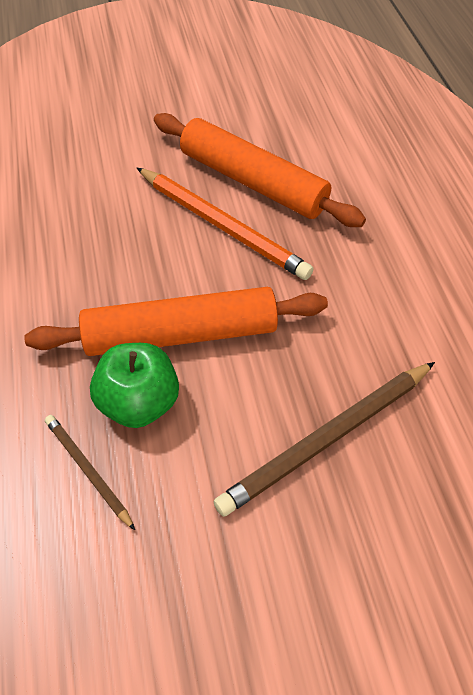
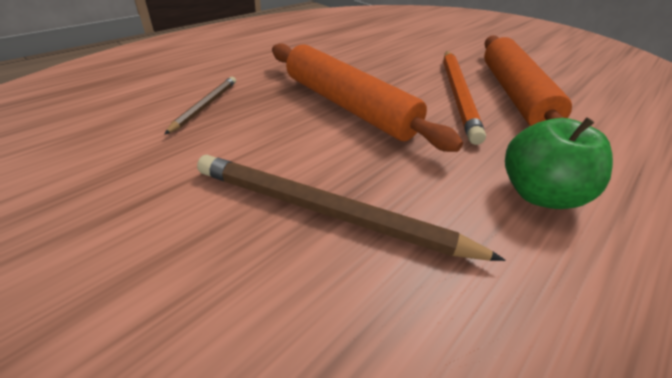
camera: 55 degrees right, 15 degrees down
(139, 402) = (275, 107): green apple -> green apple (537, 194)

